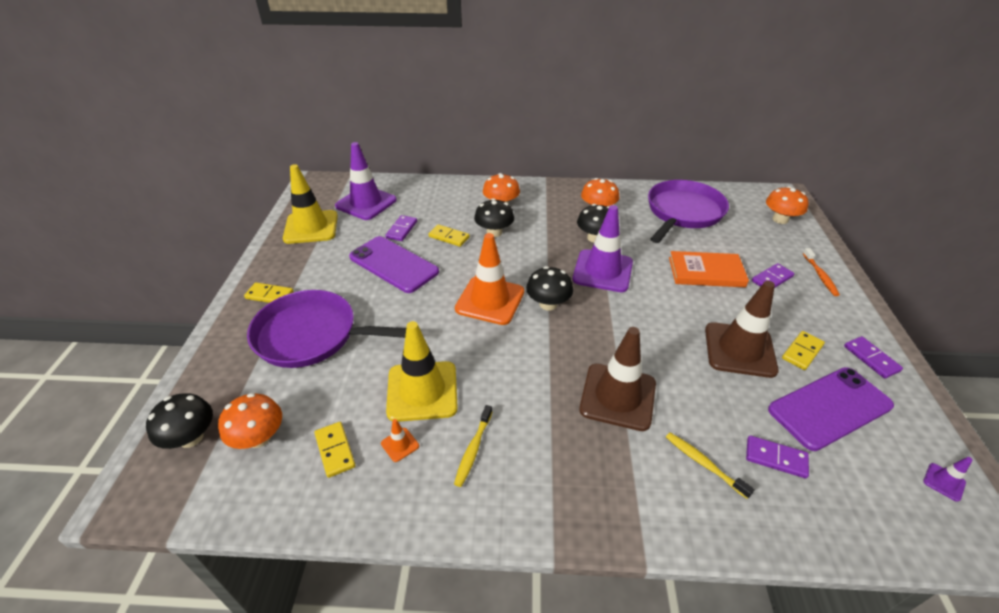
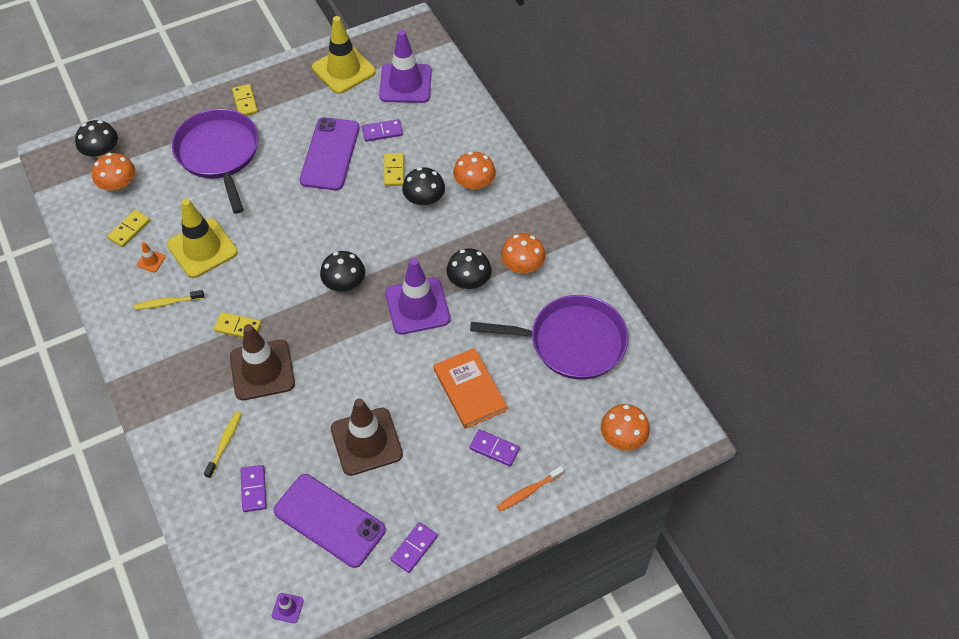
camera: 60 degrees right, 15 degrees up
(490, 300) = (324, 242): orange traffic cone -> none
(802, 352) = (392, 490): yellow domino -> yellow domino (238, 327)

